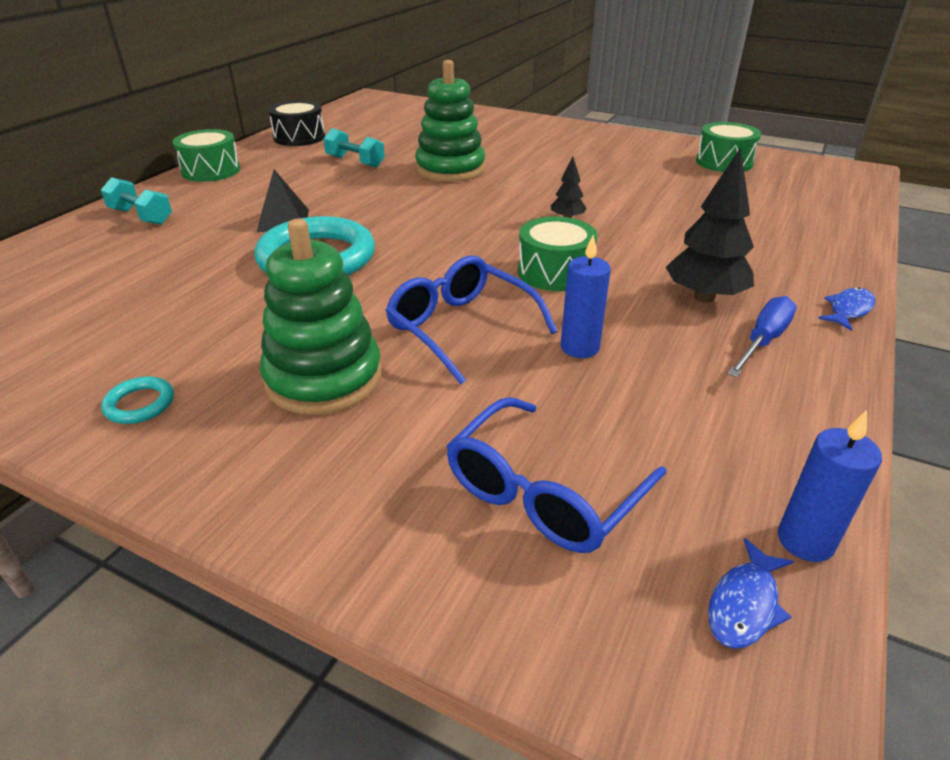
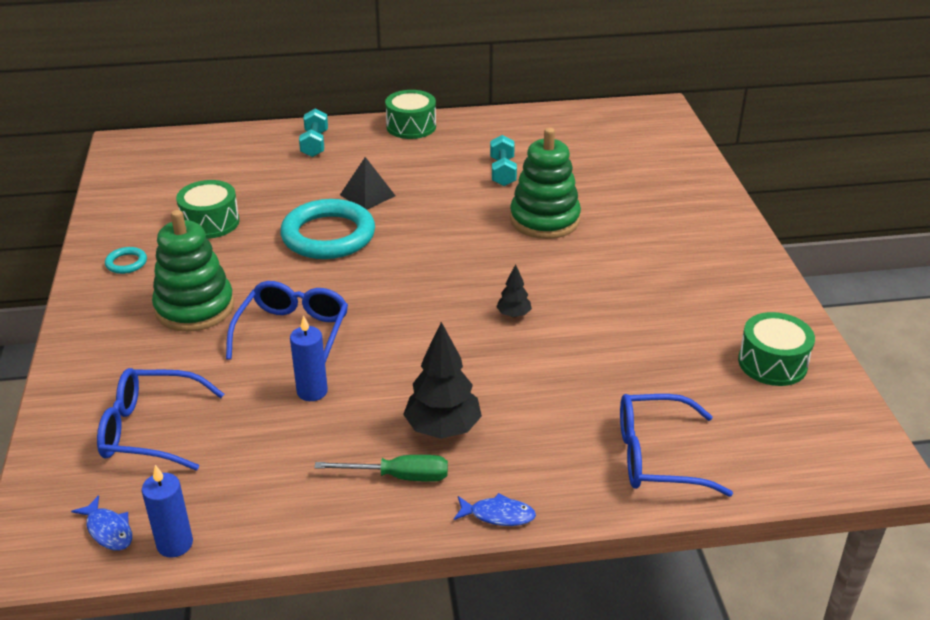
camera: 55 degrees right, 0 degrees up
(299, 137) = (518, 125): black drum -> none
(555, 272) = (411, 342): green drum -> green drum (210, 222)
(744, 604) = (108, 530): blue fish -> blue fish turned 135 degrees counterclockwise
(763, 341) = (399, 476): blue screwdriver -> green screwdriver
(806, 227) = (656, 456): none -> blue glasses

